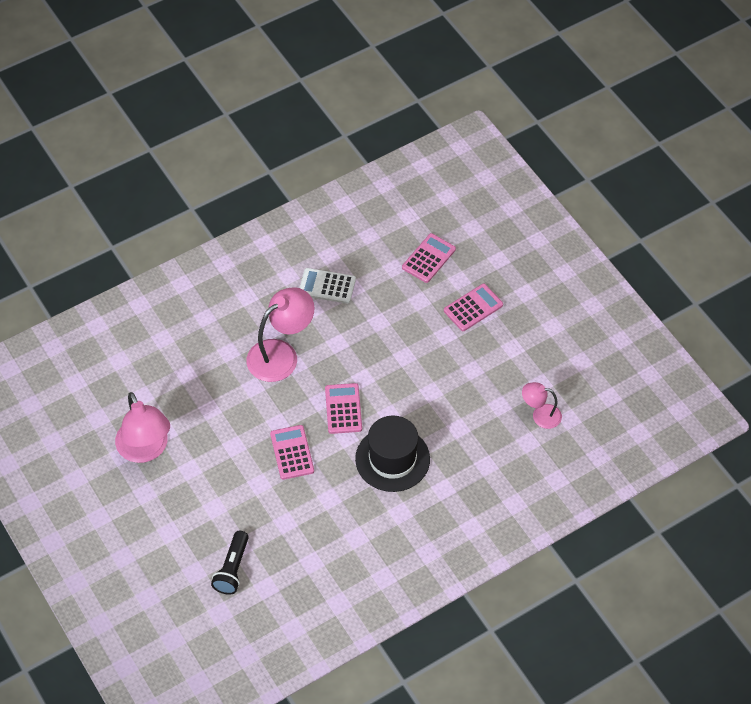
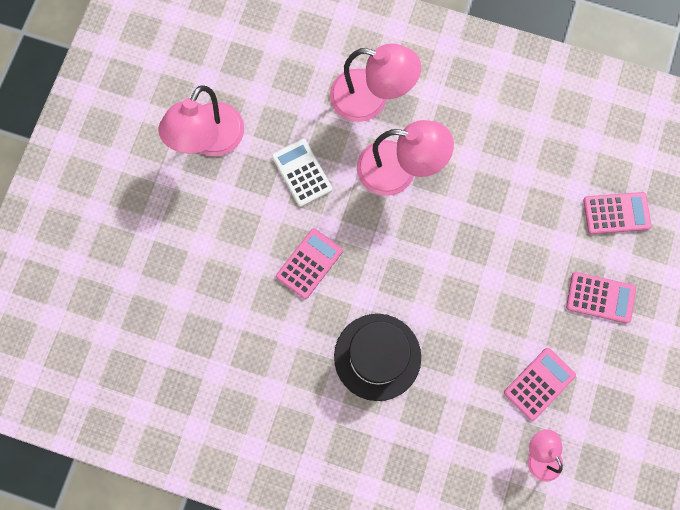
camera: 50 degrees right, 20 degrees up
(215, 334) = (371, 99): none -> pink lamp
(232, 569) = (155, 310): black flashlight -> none
(327, 286) = (504, 150): white calculator -> white calculator (301, 173)
(343, 409) = (391, 270): pink calculator -> pink calculator (539, 383)

